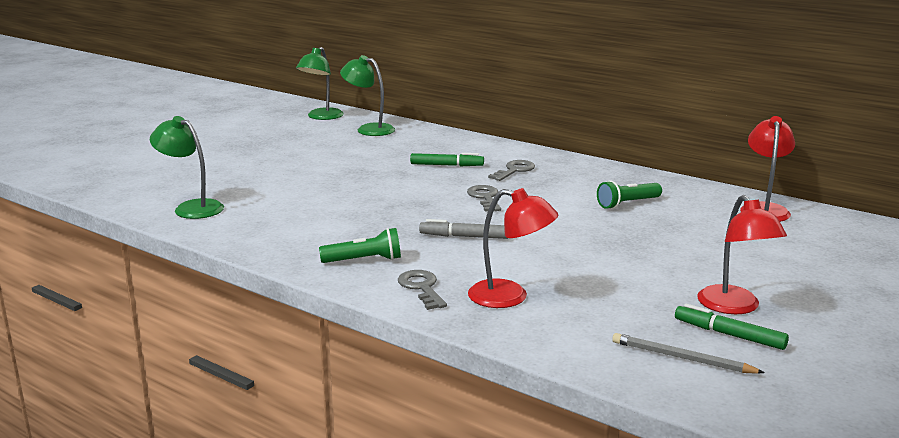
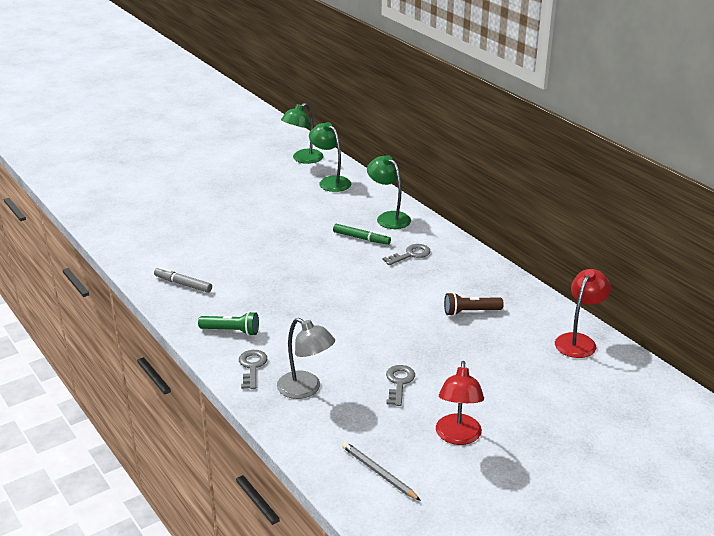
camera: 20 degrees right, 10 degrees up
(191, 208) = (147, 251): green lamp -> green lamp (388, 217)
(464, 236) = (317, 322): grey marker -> grey marker (183, 284)
(485, 198) = (363, 282): grey key -> grey key (399, 383)
(510, 297) = (306, 389): red lamp -> grey lamp
(627, 204) = (470, 312): green flashlight -> brown flashlight
(729, 335) = (430, 461): green marker -> none

